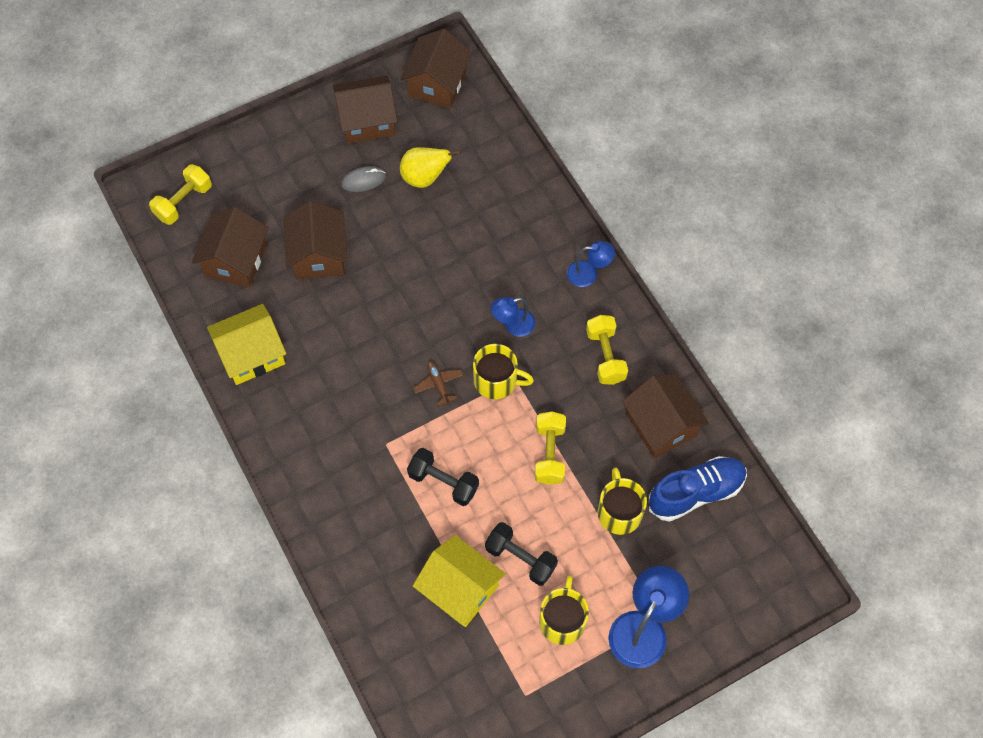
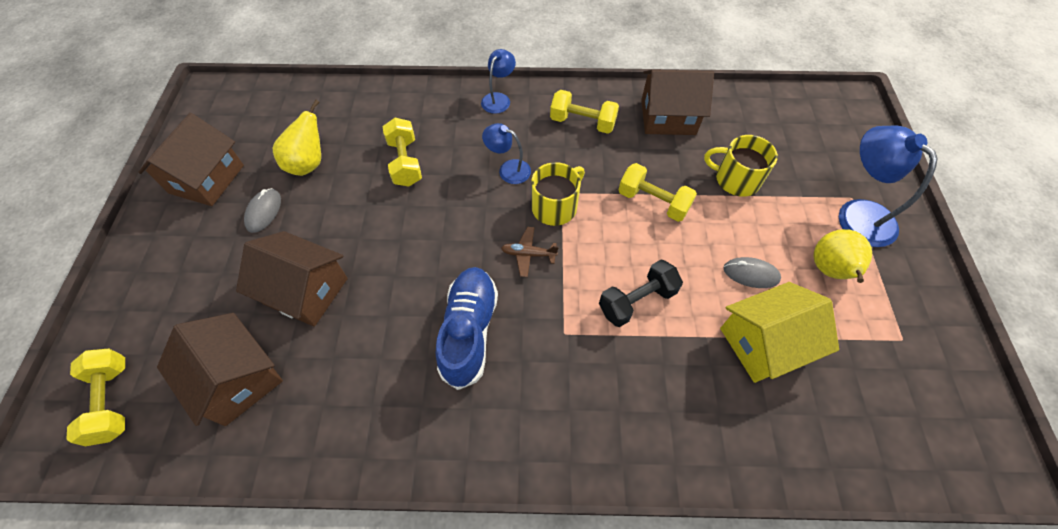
camera: 60 degrees left, 5 degrees down
(251, 354) = (365, 421): yellow house -> none
(437, 83) = (227, 112): brown house -> none
(470, 245) = (405, 162): none -> yellow dumbbell
(513, 325) = (508, 169): blue lamp -> blue lamp turned 105 degrees clockwise
(520, 558) = (751, 274): black dumbbell -> grey mouse
(562, 620) = (829, 270): yellow mug -> yellow pear
(696, 493) = (741, 124): blue shoe -> blue shoe (469, 331)

